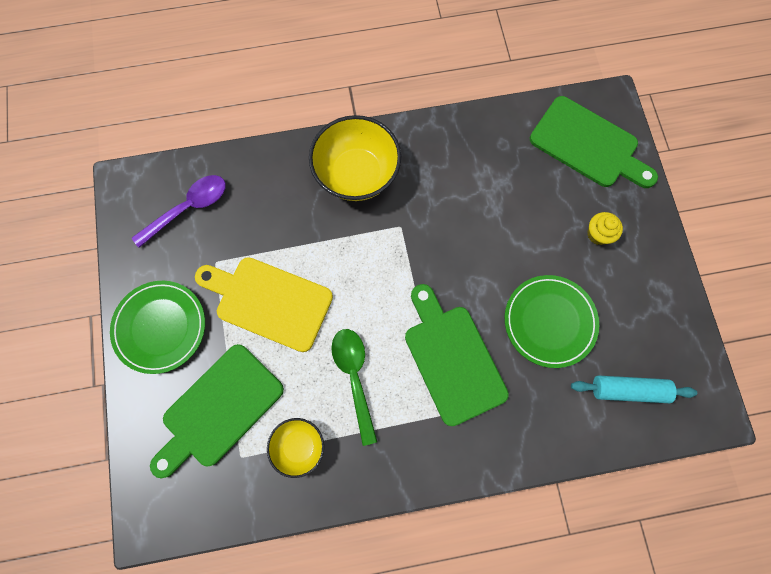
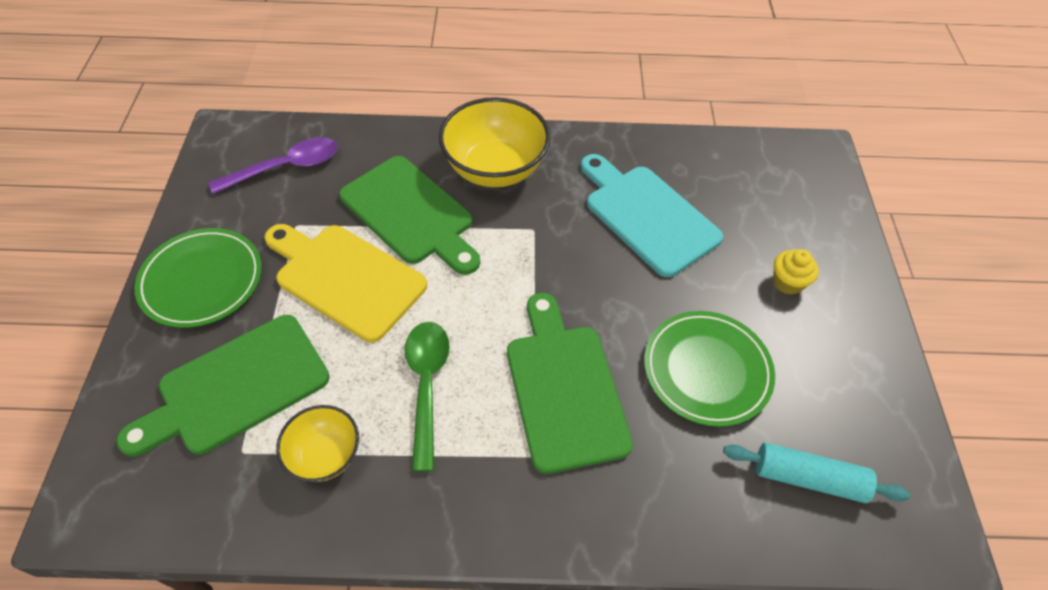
camera: 10 degrees right, 20 degrees down
(485, 195) = (647, 216): none -> turquoise cutting board
(588, 145) = (786, 188): green cutting board -> green cutting board (410, 213)

